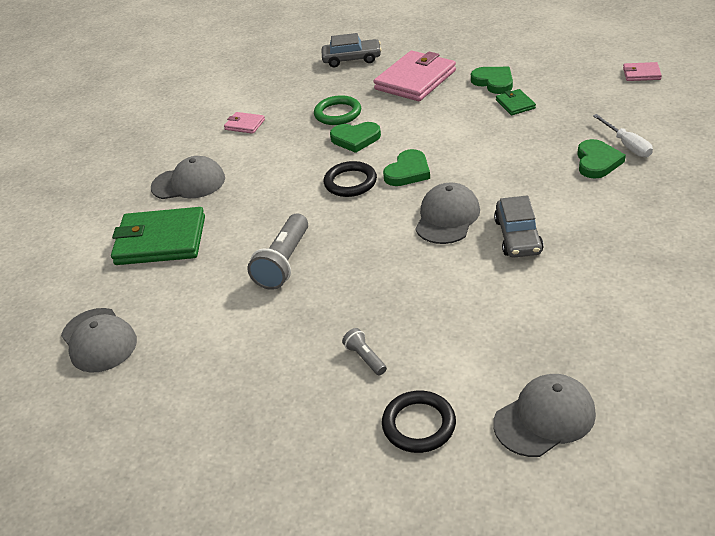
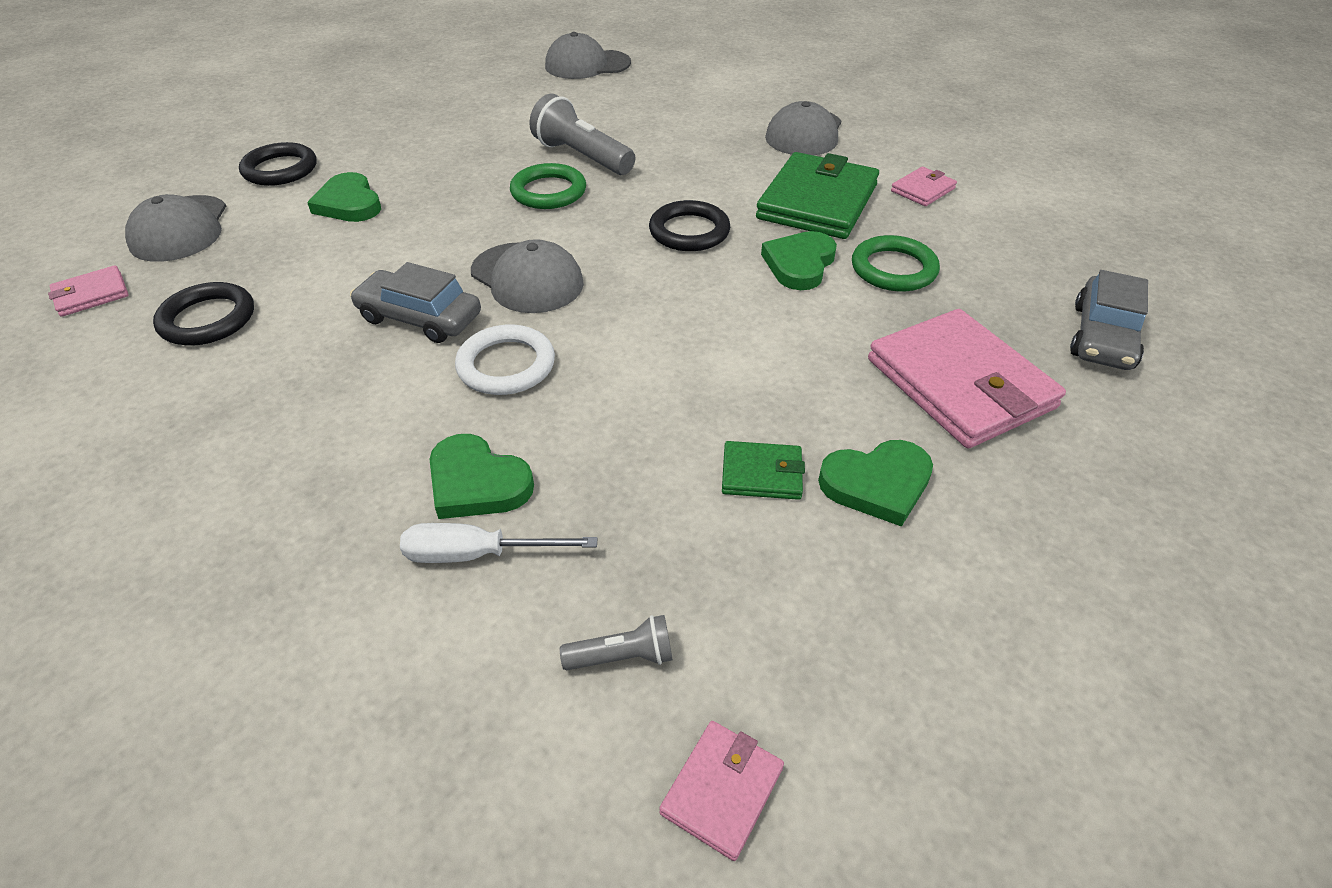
camera: 110 degrees right, 5 degrees up
(161, 240) = (704, 104): green wallet -> green wallet (817, 202)
(344, 255) = (548, 191): none -> green ring
(365, 358) = (389, 166): grey flashlight -> grey flashlight (622, 656)
(408, 172) = (665, 281): green heart -> green heart (349, 203)
(522, 189) = (506, 365): none -> white ring
(606, 319) = (208, 319): none -> black ring
(648, 399) = (91, 294): none -> pink wallet

